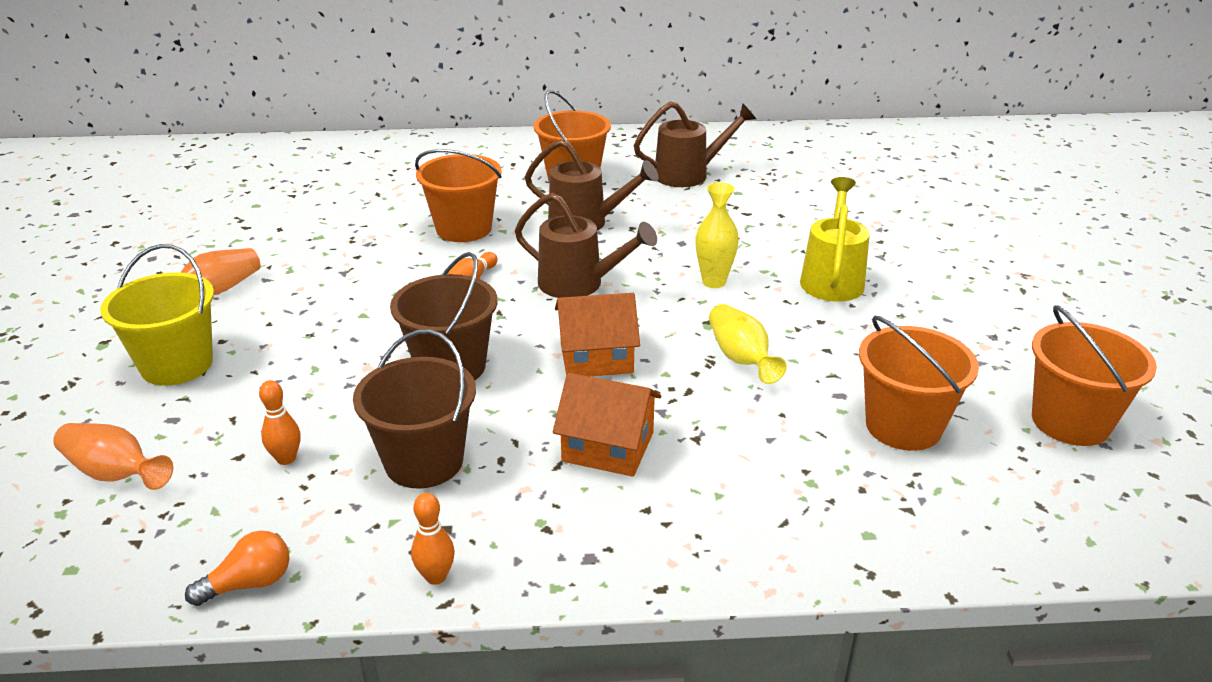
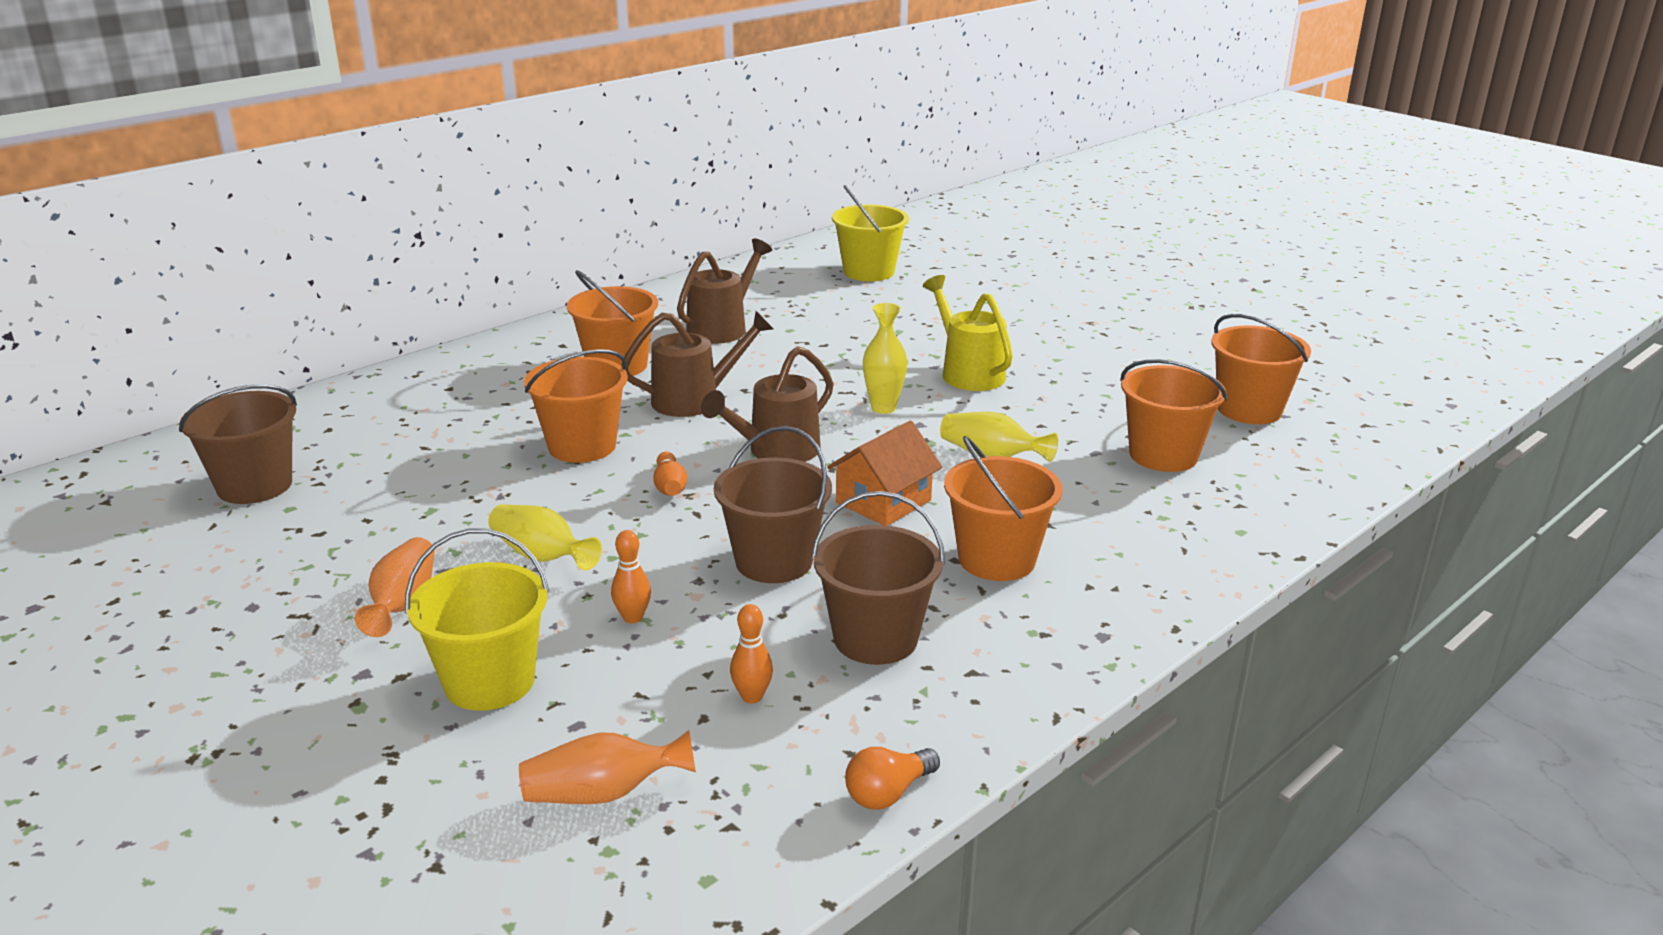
camera: 40 degrees left, 5 degrees down
(249, 583) = (888, 793): orange light bulb -> orange light bulb turned 150 degrees counterclockwise
(261, 184) = (255, 486): none -> brown bucket
(327, 295) = (541, 556): none -> yellow vase
(436, 576) = (1020, 706): orange bowling pin -> orange bowling pin (633, 617)
(580, 284) = (775, 452): brown watering can -> brown watering can turned 150 degrees clockwise
(608, 447) = (997, 559): orange house -> orange bucket
(877, 165) = (869, 272): none -> yellow bucket

